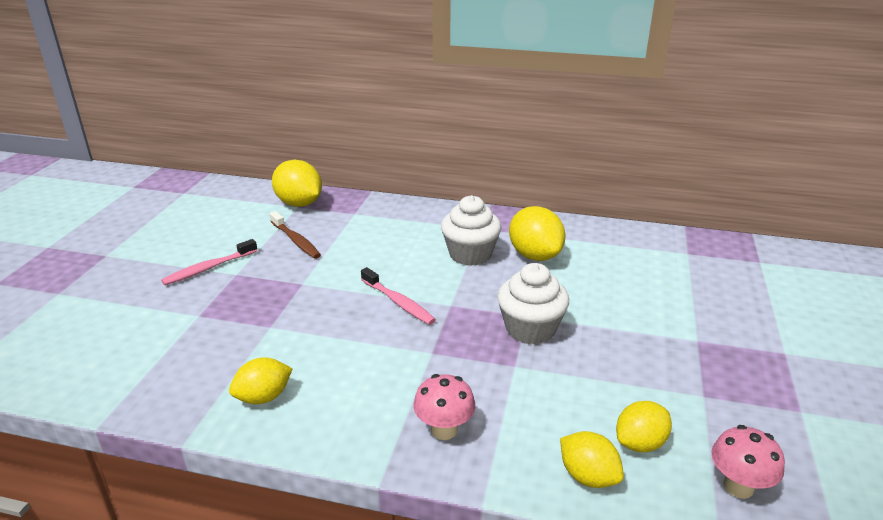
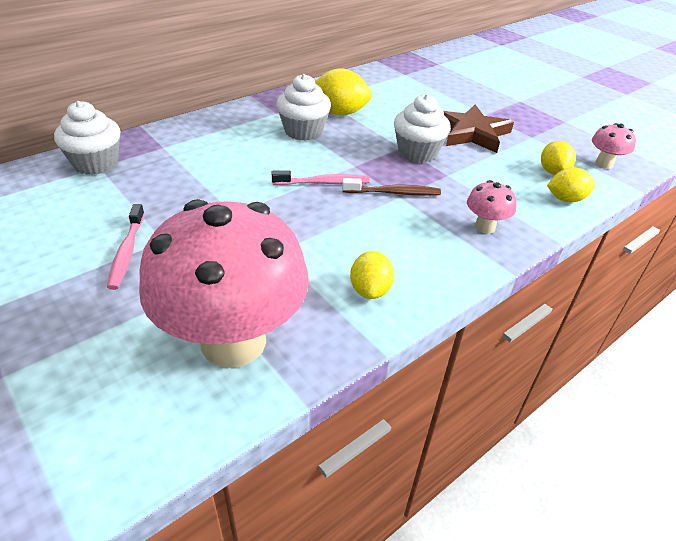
camera: 55 degrees left, 10 degrees up
(146, 359) = (233, 341): none -> pink mushroom
(296, 241) = (159, 190): brown toothbrush -> brown toothbrush (393, 193)
(299, 204) = (96, 163): yellow lemon -> white cupcake
(631, 347) = (471, 133): none -> brown star

